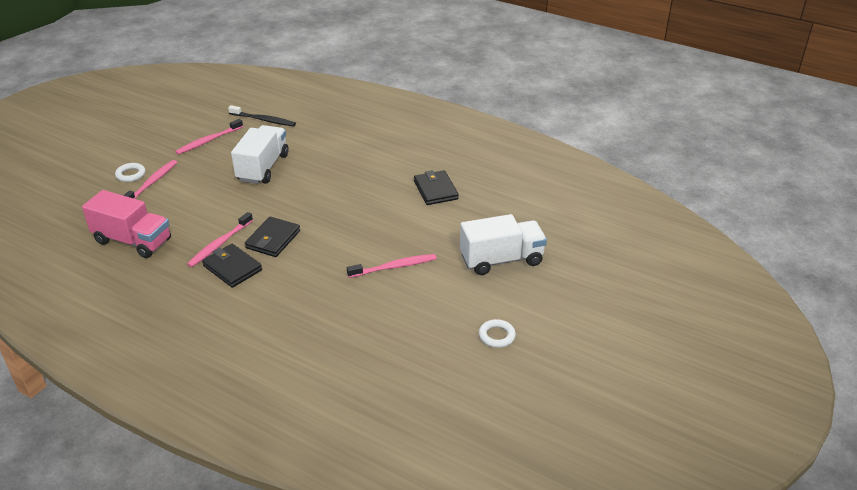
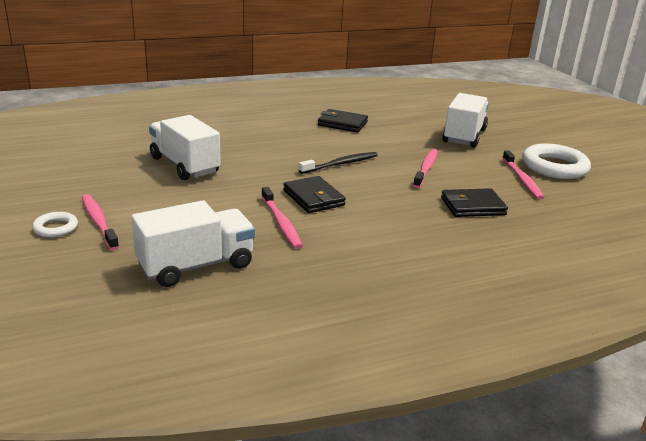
camera: 55 degrees left, 10 degrees down
(132, 241) = (196, 266): pink truck -> white truck
(208, 141) = (80, 172): pink toothbrush -> pink toothbrush (522, 180)
(232, 268) = (332, 229): black wallet -> black wallet (472, 206)
(264, 120) = (101, 140): black toothbrush -> black toothbrush (341, 164)
(496, 336) = (554, 167): white ring -> white ring, size x2.01

